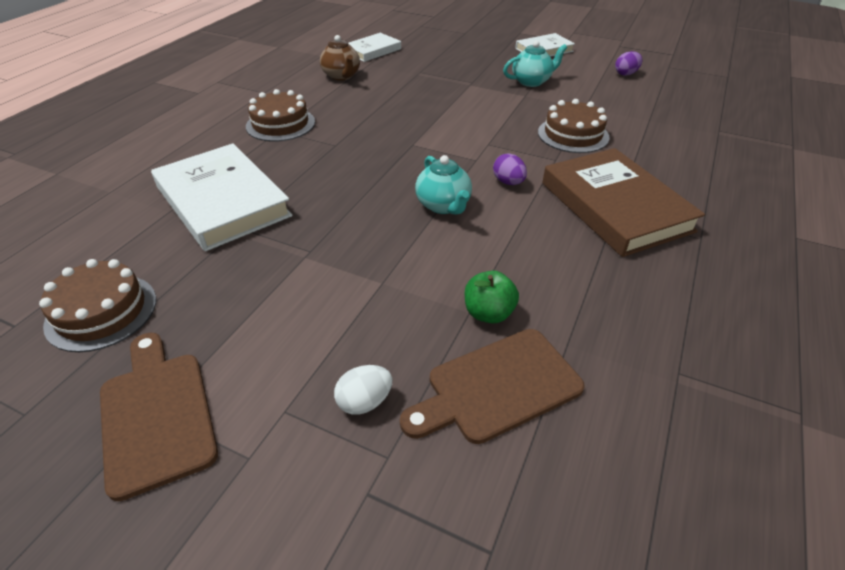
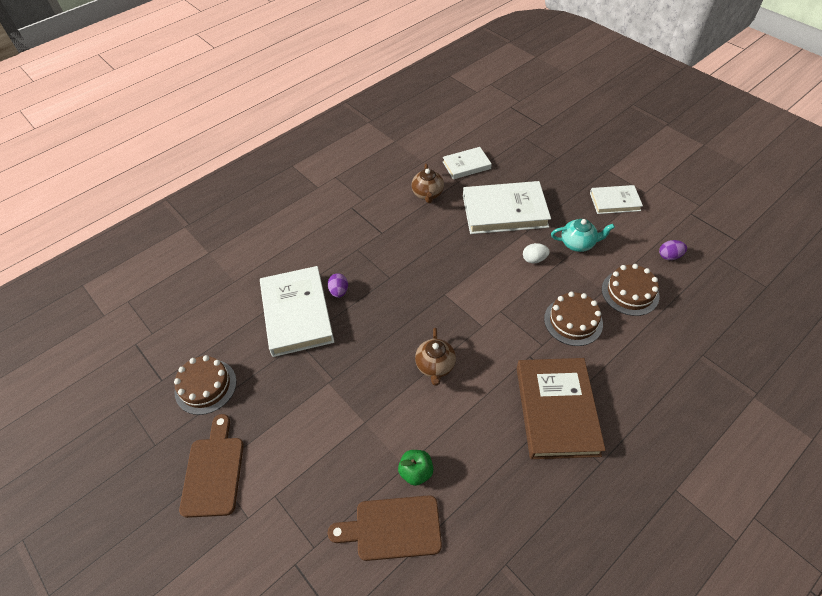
camera: 25 degrees right, 10 degrees up
(280, 124) = (361, 242): brown cake -> brown cake (630, 292)
(364, 402) = (317, 507): white egg -> white egg (534, 259)
(437, 73) = (504, 211): none -> white book
(443, 205) = (435, 366): turquoise teapot -> brown teapot
(508, 182) = (492, 358): purple egg -> purple egg (339, 291)

